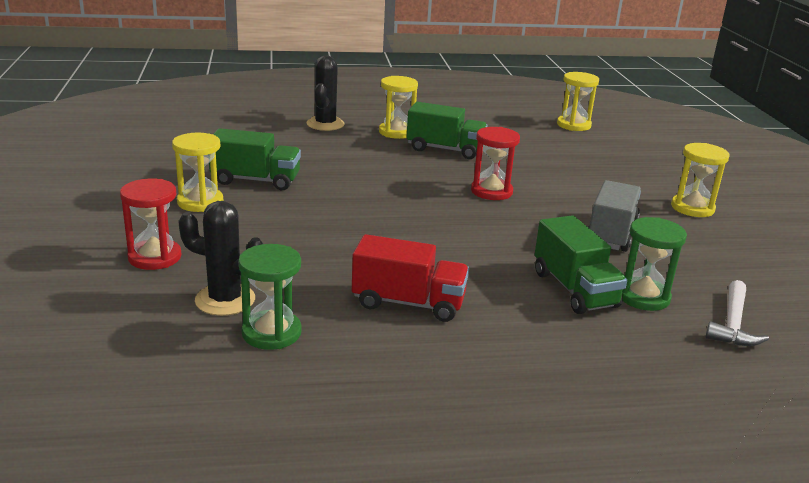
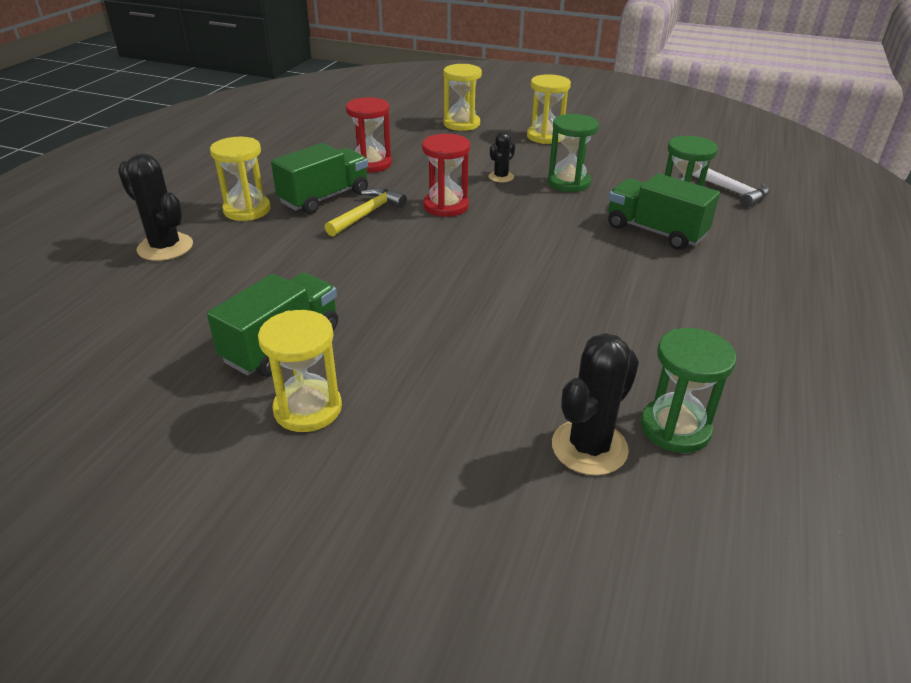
camera: 60 degrees left, 10 degrees up
(155, 257) = (445, 488): red hourglass -> red hourglass (371, 164)
(408, 303) = (645, 321): red truck -> none
(441, 168) = (367, 214): none -> yellow hammer
(573, 125) = (338, 121): yellow hourglass -> yellow hourglass (461, 124)
(574, 289) = (655, 231): green truck -> green truck turned 150 degrees counterclockwise
(575, 203) = (501, 177): none -> black cactus
(611, 234) = (568, 182): grey truck -> green hourglass

